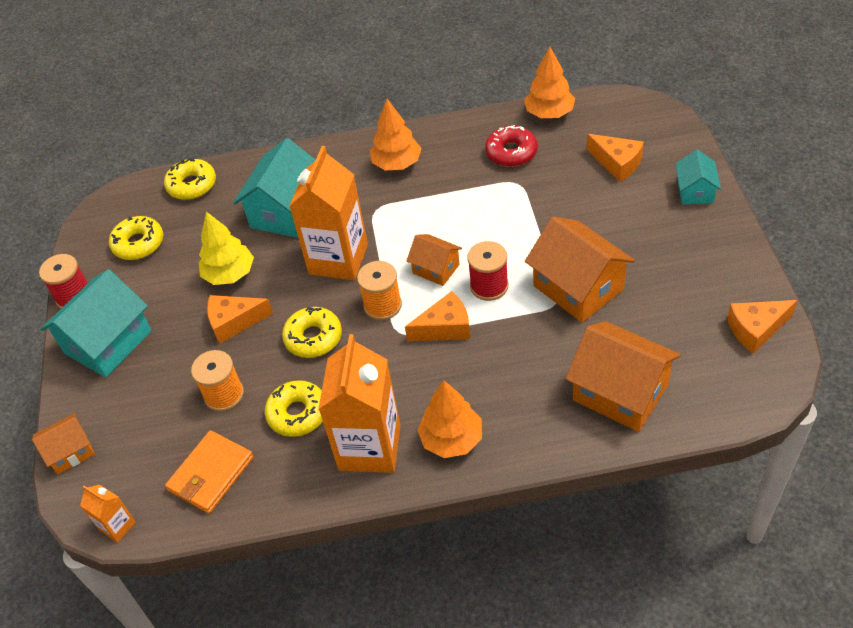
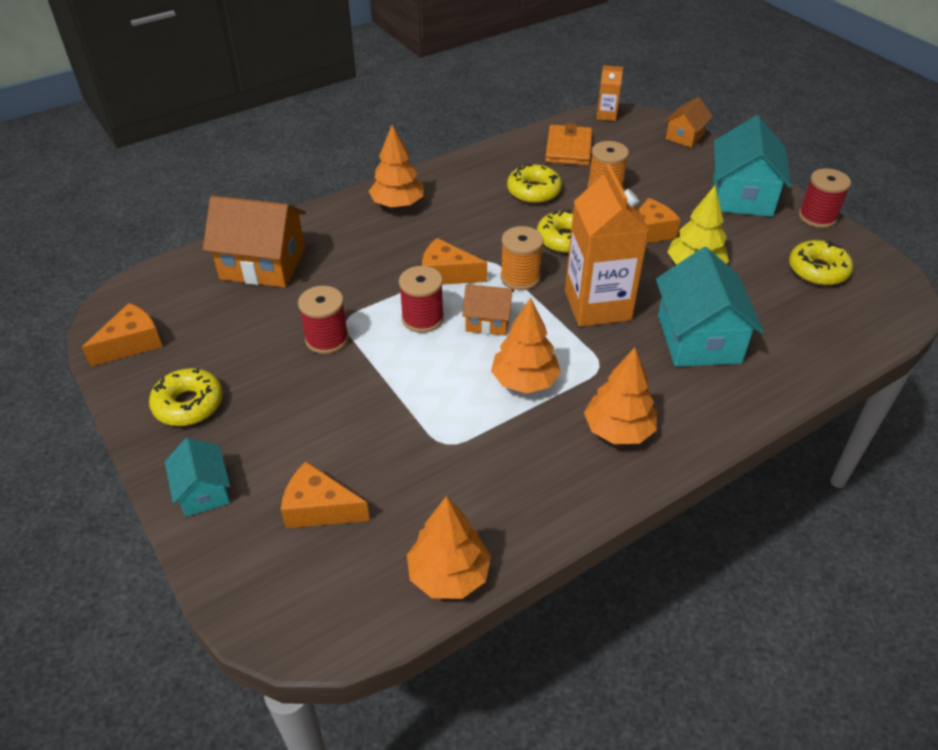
camera: 150 degrees right, 5 degrees down
(192, 185) = (838, 340): yellow donut -> yellow donut (188, 404)
(369, 447) = (460, 186): orange carton -> none
(437, 212) = (524, 381): none -> orange tree
(445, 328) = (447, 274): orange cheese -> orange cheese turned 60 degrees clockwise
(511, 152) = (475, 487): red donut -> none
(578, 287) = (327, 339): orange house -> red spool

